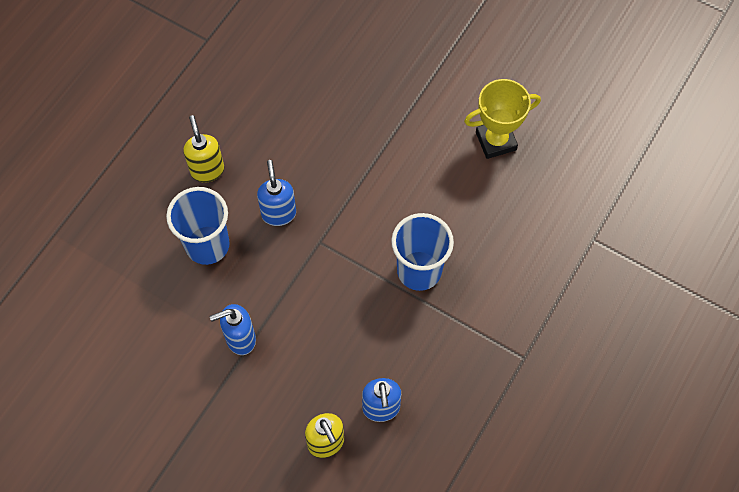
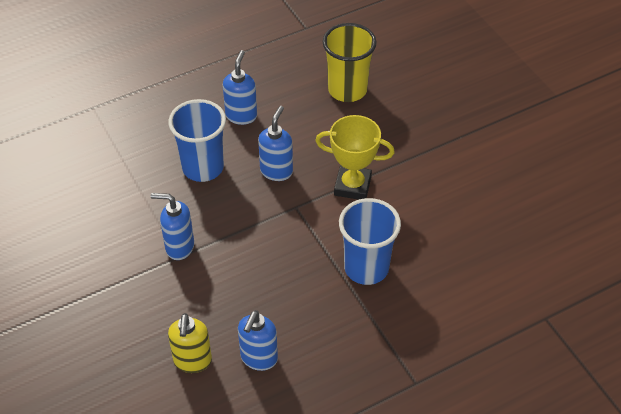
camera: 30 degrees right, 15 degrees down
(207, 170) = (241, 115): yellow soap dispenser -> blue soap dispenser
(290, 91) = (347, 90): none -> yellow cup
(496, 141) = (503, 200): yellow trophy -> yellow trophy (352, 186)

